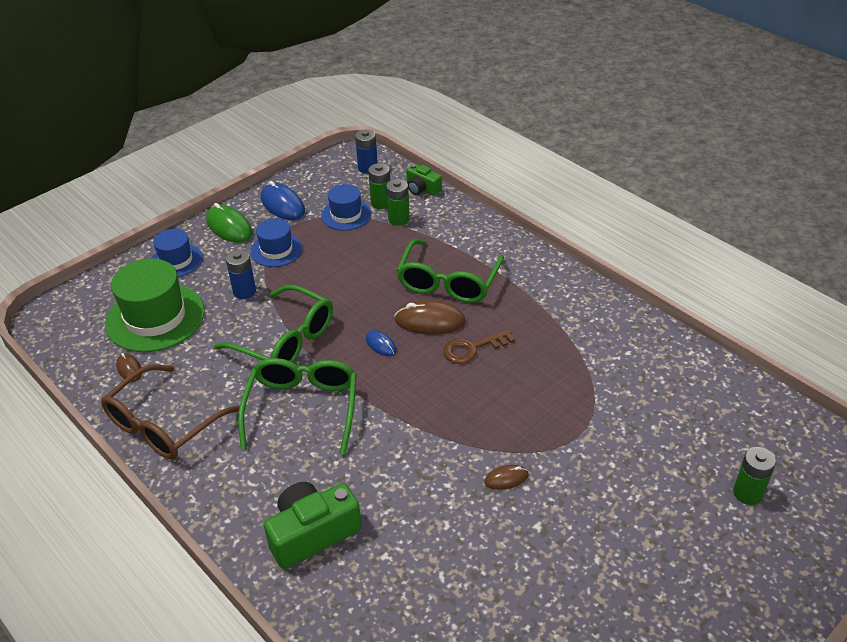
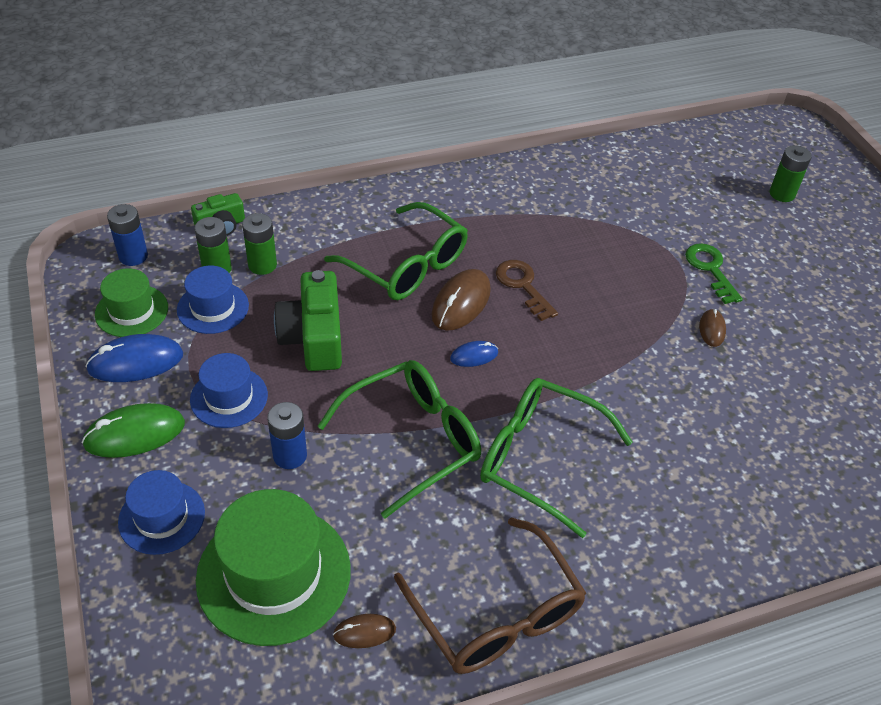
camera: 70 degrees left, 5 degrees up
(312, 533) = (729, 506): green camera -> green camera (314, 337)
(322, 186) = (131, 311): none -> green hat
(472, 348) = (523, 286): brown key -> brown key turned 150 degrees clockwise
(585, 461) = (710, 269): none -> green key

